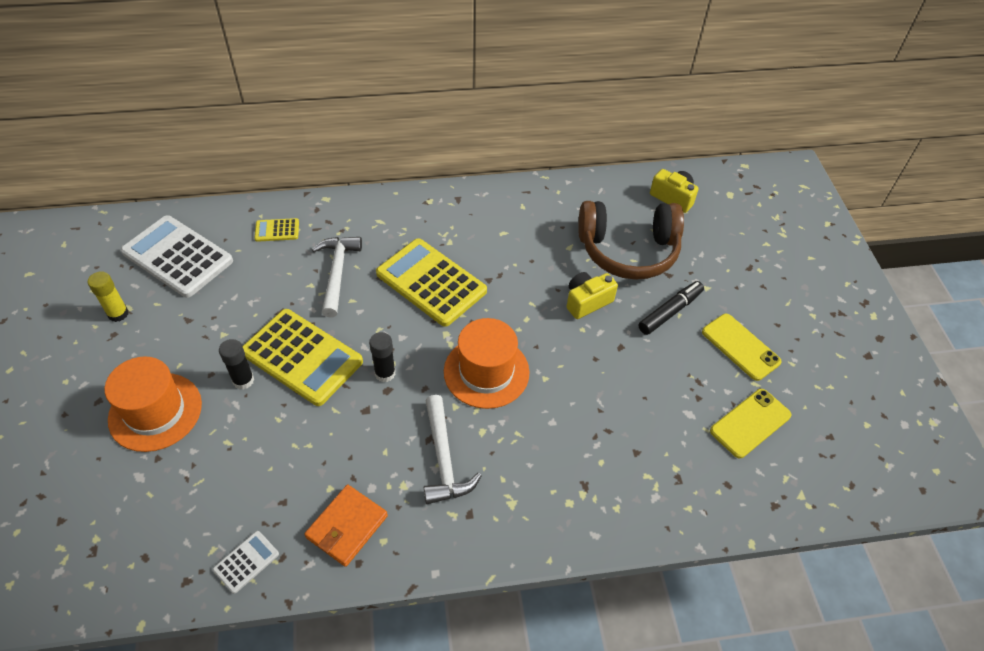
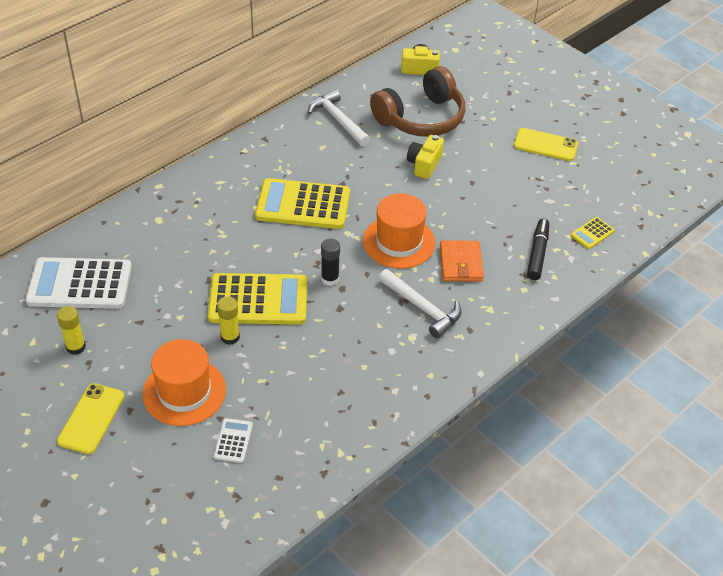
camera: 35 degrees left, 5 degrees down
(243, 380) = (230, 337): black glue stick -> yellow glue stick
(246, 562) = (353, 438): white calculator -> white calculator (233, 441)
(277, 230) = (143, 226): yellow calculator -> yellow calculator (592, 233)
(337, 273) = (225, 233): white hammer -> white hammer (338, 120)
(347, 526) = (399, 381): orange wallet -> orange wallet (461, 263)
(670, 312) = (483, 145): black marker -> black marker (537, 253)
(750, 423) = (589, 187): yellow phone -> yellow phone (91, 419)

